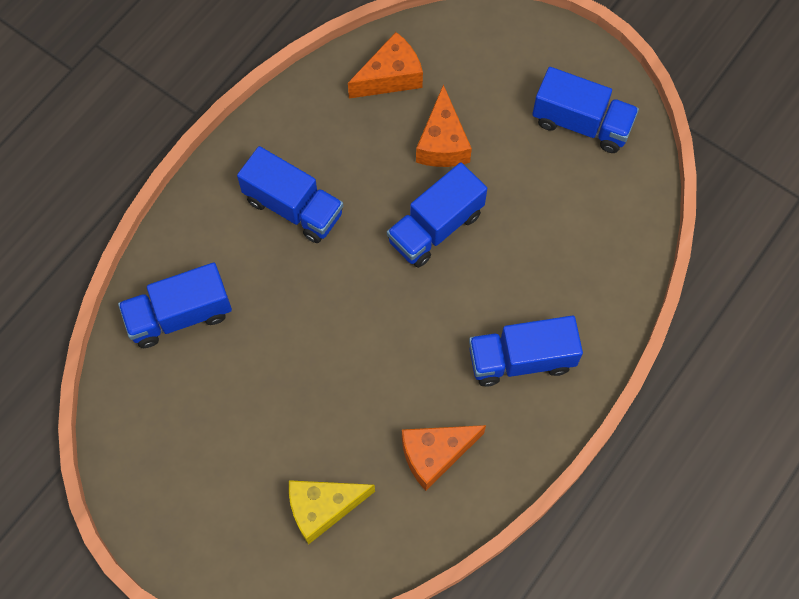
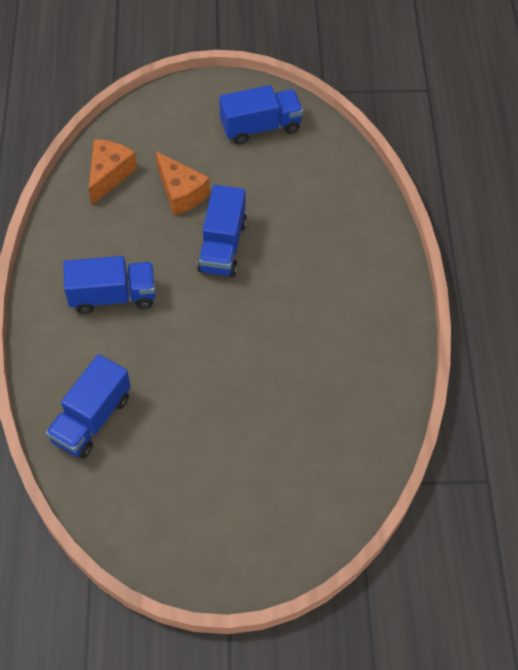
camera: 40 degrees left, 10 degrees down
(323, 508) = (305, 470): yellow cheese -> none
(435, 454) = (348, 383): orange cheese -> none
(521, 359) = (349, 287): blue truck -> none

